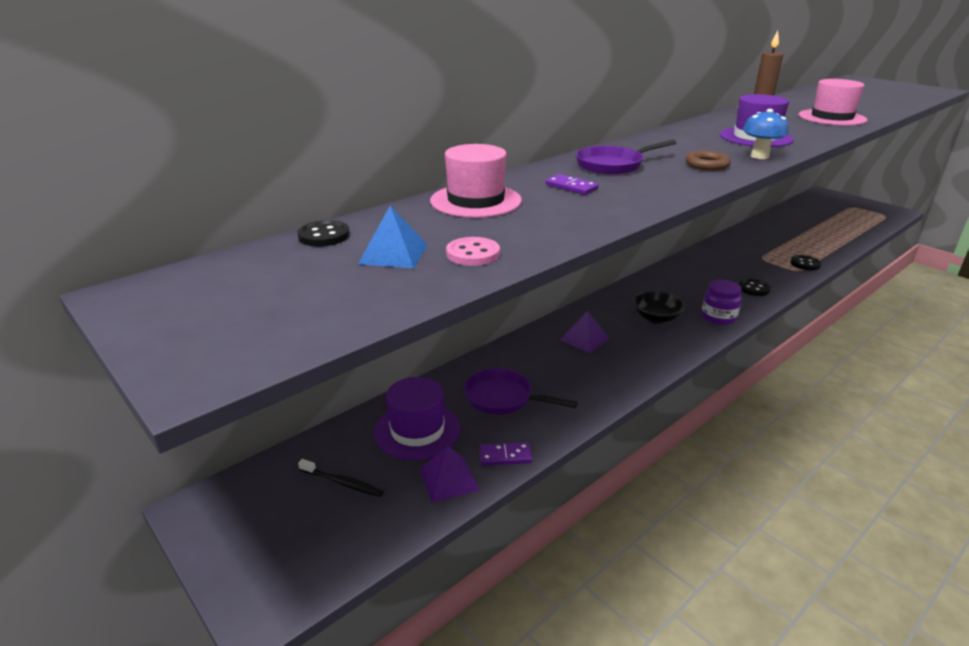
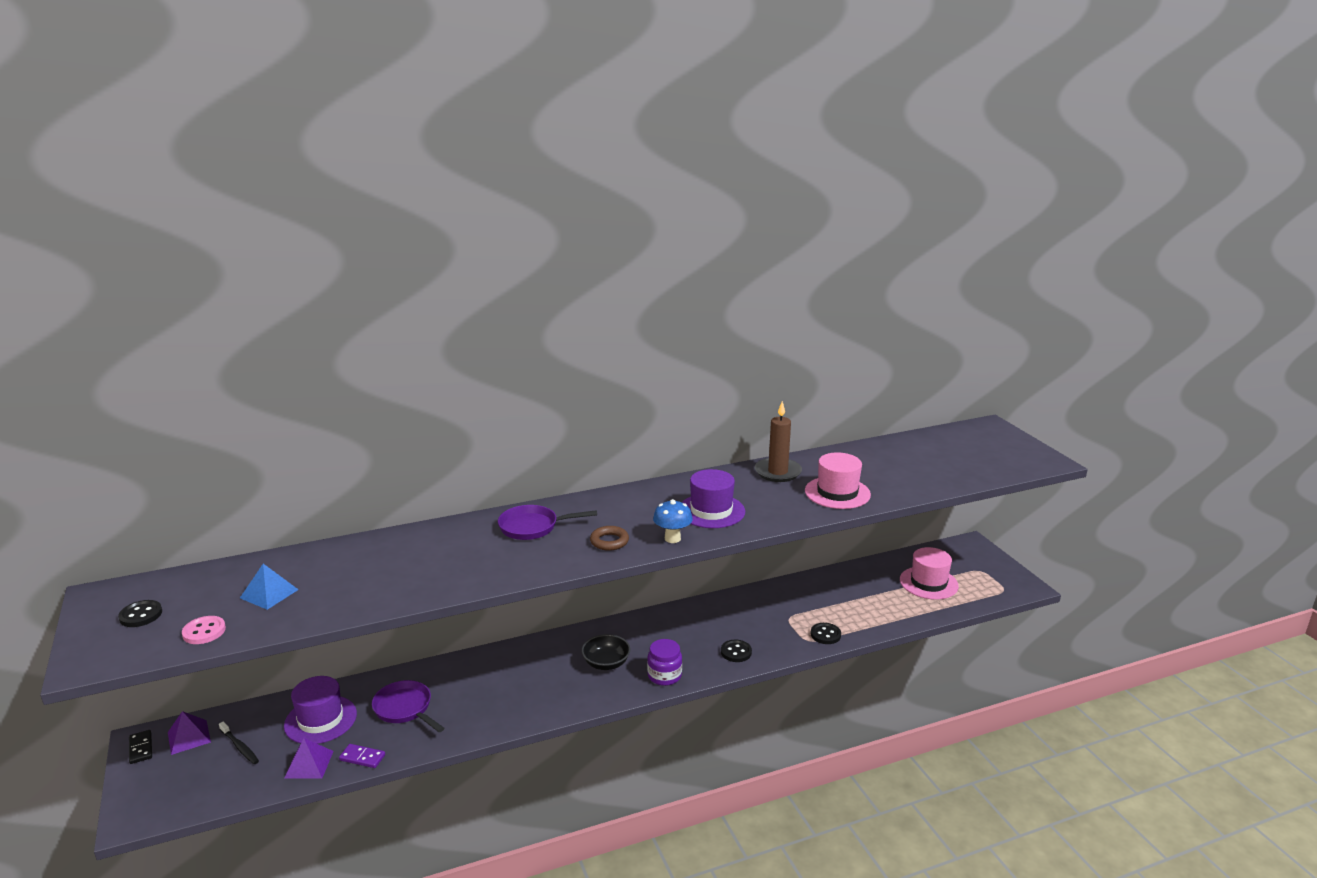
camera: 20 degrees right, 5 degrees down
(204, 519) = (141, 748): none -> black domino
(324, 236) = (246, 566): black button -> black button (141, 615)
(473, 254) = (316, 604): pink button -> pink button (204, 631)
(476, 201) = (379, 550): pink hat -> pink hat (928, 583)
(571, 187) = (466, 548): purple domino -> none
(584, 339) = (522, 670): purple pyramid -> purple pyramid (189, 737)

